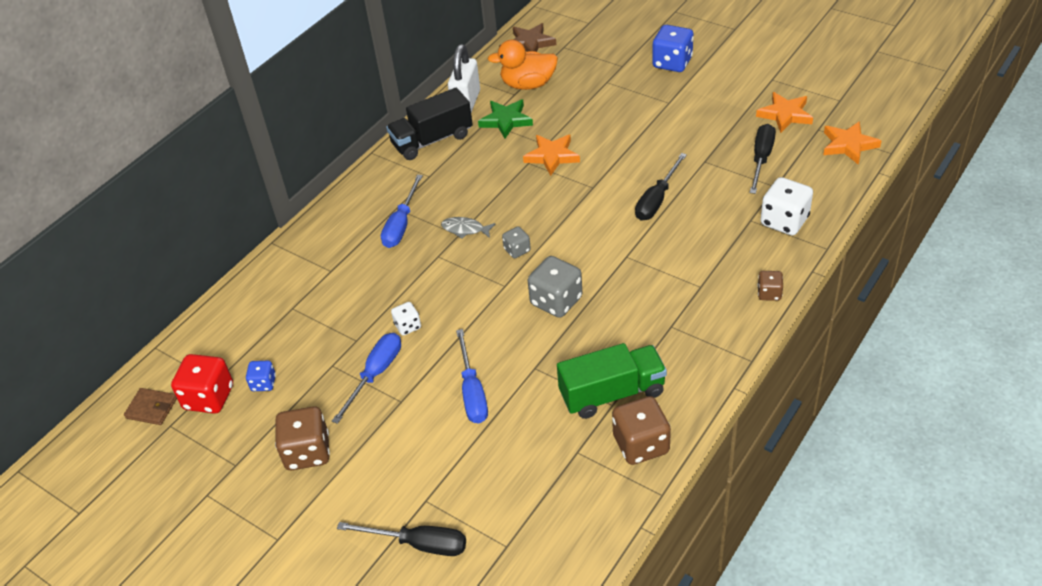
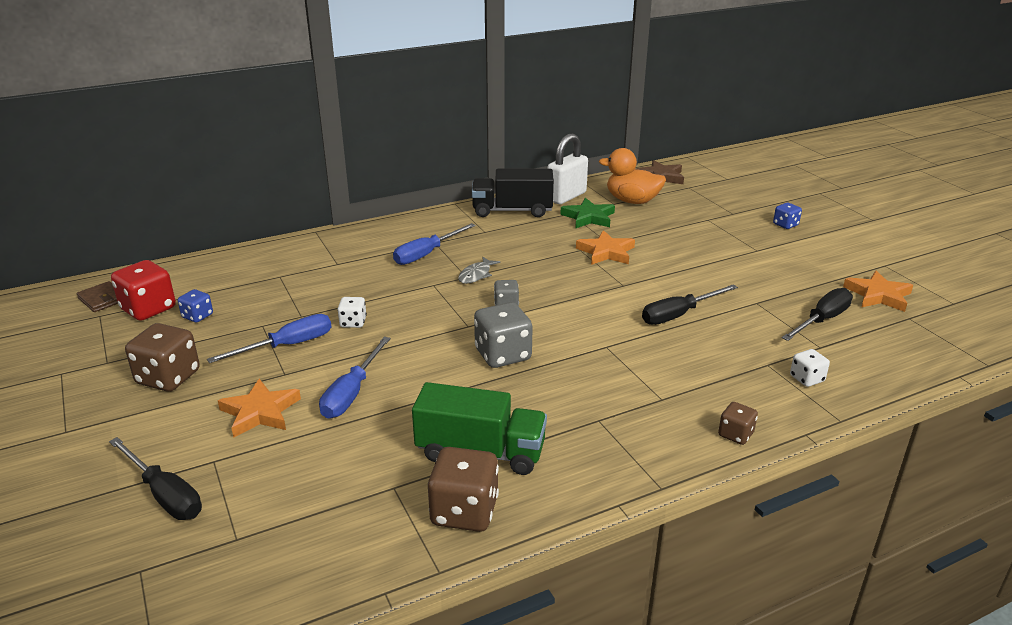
camera: 25 degrees right, 15 degrees down
(465, 229) = (476, 275): grey fish -> grey fish turned 105 degrees counterclockwise
(672, 63) = (785, 225): blue dice -> blue dice, size x0.55
(784, 221) = (807, 379): white dice -> white dice, size x0.55
(848, 145) = (937, 342): orange star -> orange star (260, 412)

